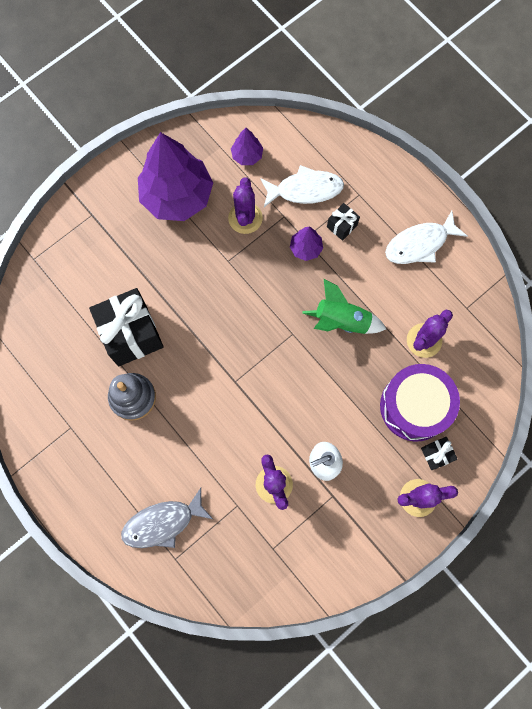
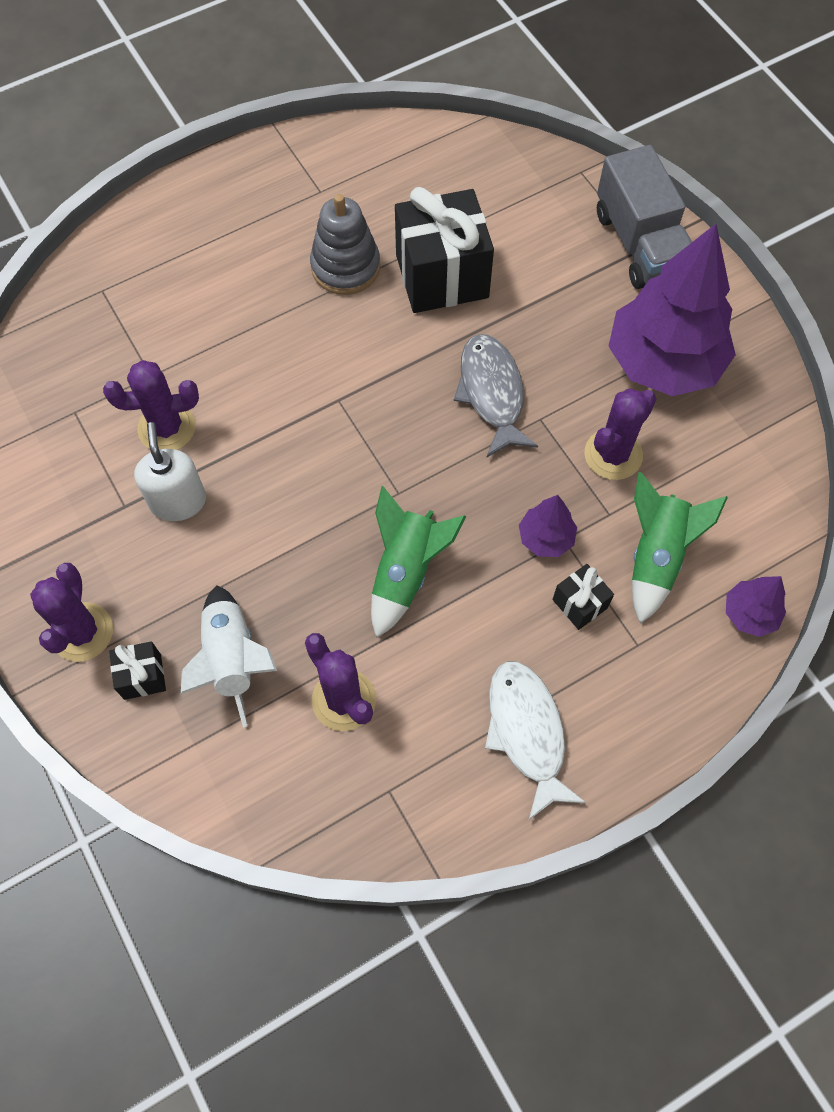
camera: 100 degrees right, 10 degrees down
(89, 217) = (639, 244): none -> grey truck
(162, 523) = (156, 281): grey fish -> grey fish (492, 393)
(245, 218) = (613, 454): purple cactus -> purple cactus turned 60 degrees counterclockwise
(247, 155) = (730, 475): purple tree -> purple tree (749, 614)
(305, 189) = (656, 556): white fish -> green rocket
(414, 406) = (232, 659): purple drum -> white rocket

